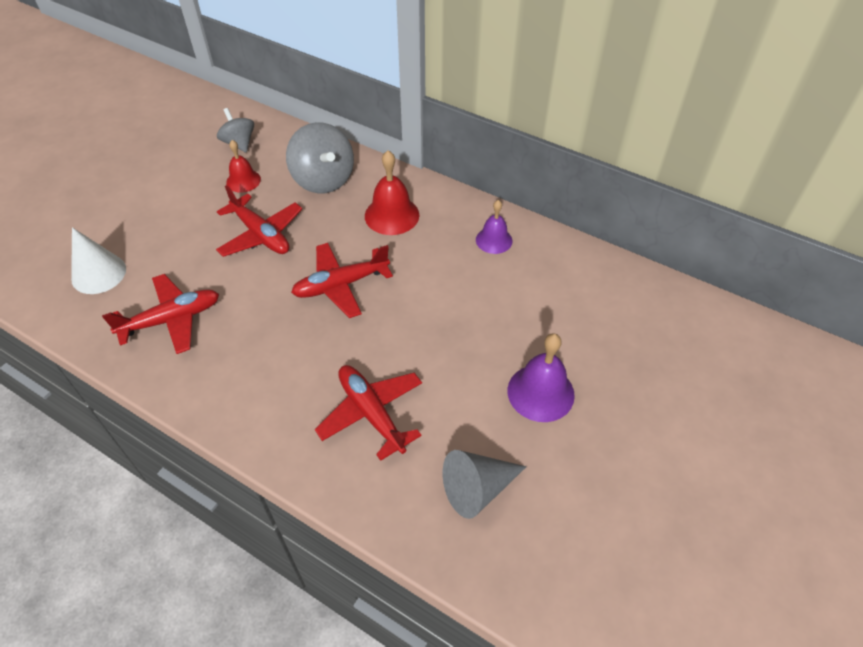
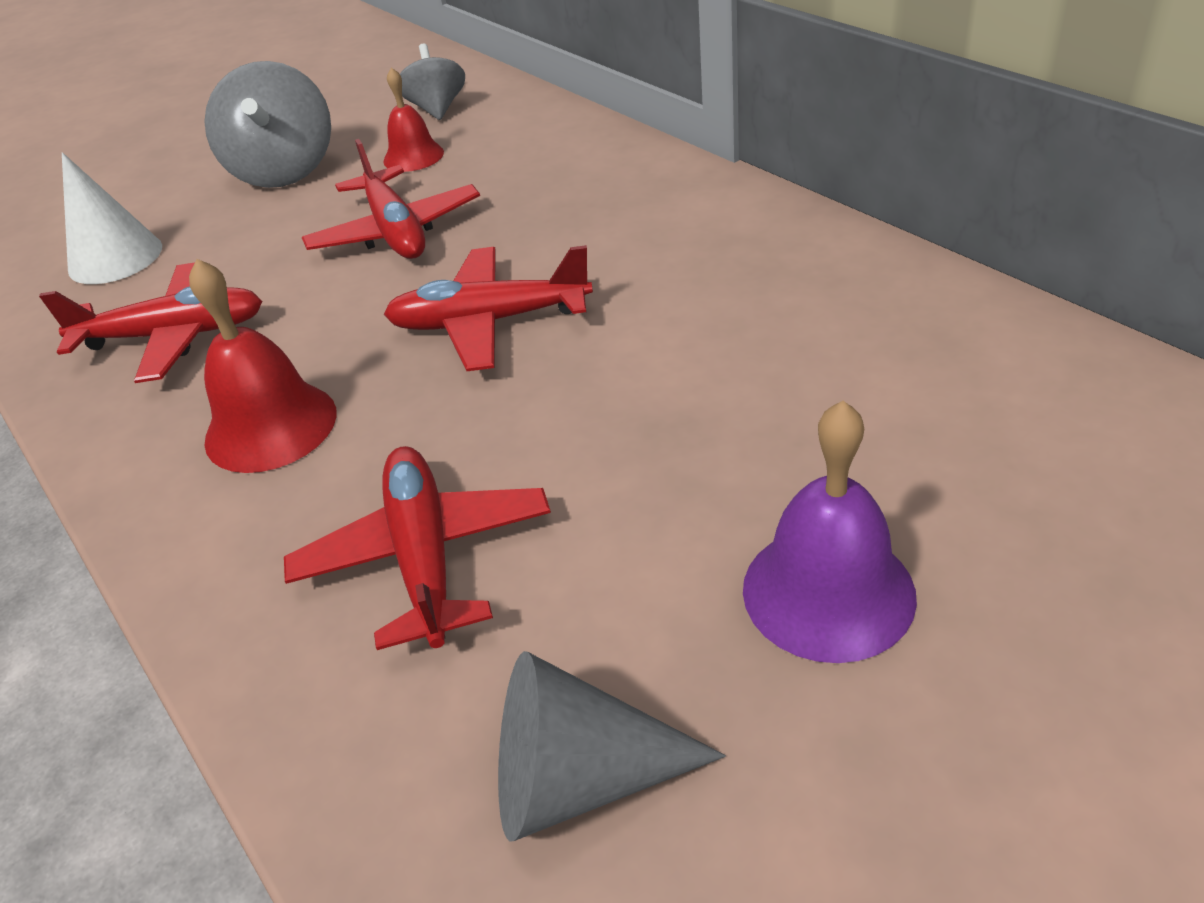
camera: 25 degrees right, 10 degrees down
(323, 179) = (546, 164): grey spinning top -> grey spinning top (284, 171)
(392, 215) = (642, 225): red bell -> red bell (271, 426)
(494, 240) = (832, 284): purple bell -> none

